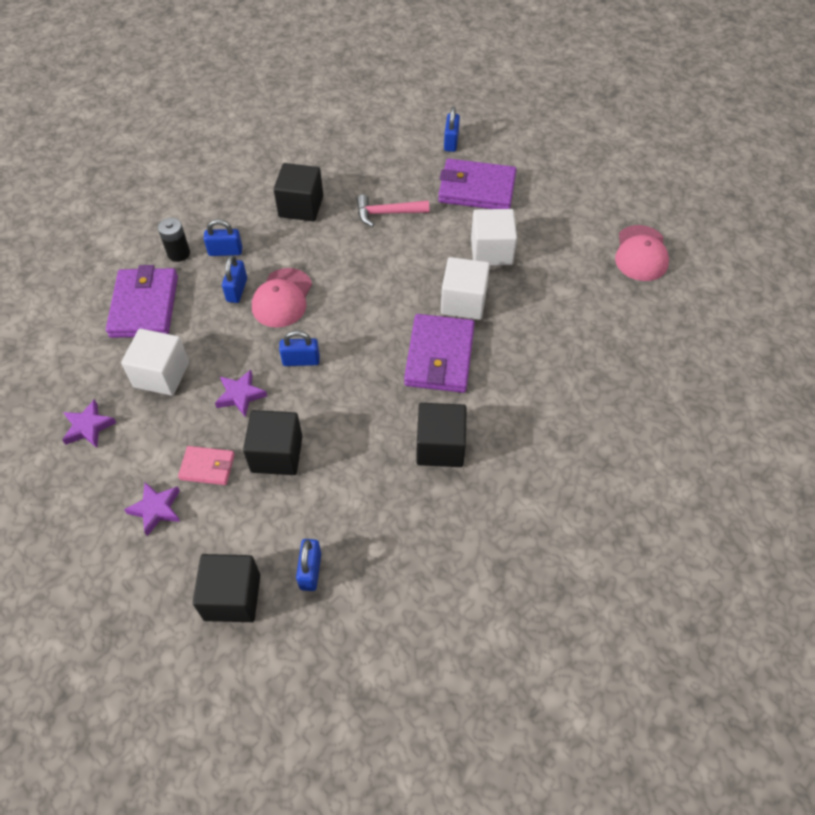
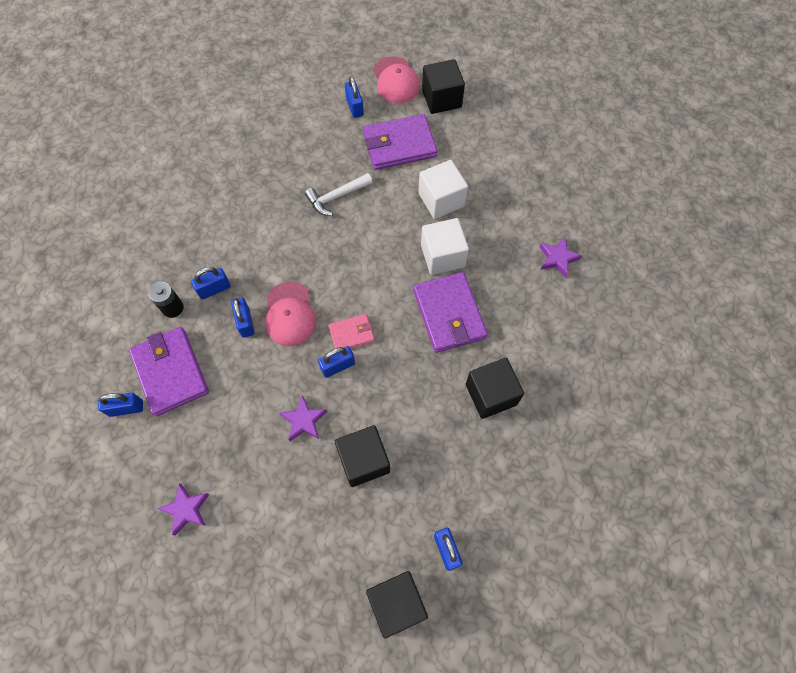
camera: 25 degrees left, 10 degrees up
(88, 321) = (126, 408): none -> blue padlock
(156, 509) = (290, 557): purple star -> purple star (557, 258)
(161, 374) = (224, 431): white cube -> none
(207, 467) = (312, 499): pink wallet -> pink wallet (351, 334)
(301, 206) = (258, 218): black cube -> black cube (441, 99)
(387, 213) = (336, 197): pink hammer -> white hammer
(641, 253) = (558, 156): pink cap -> pink cap (396, 80)

